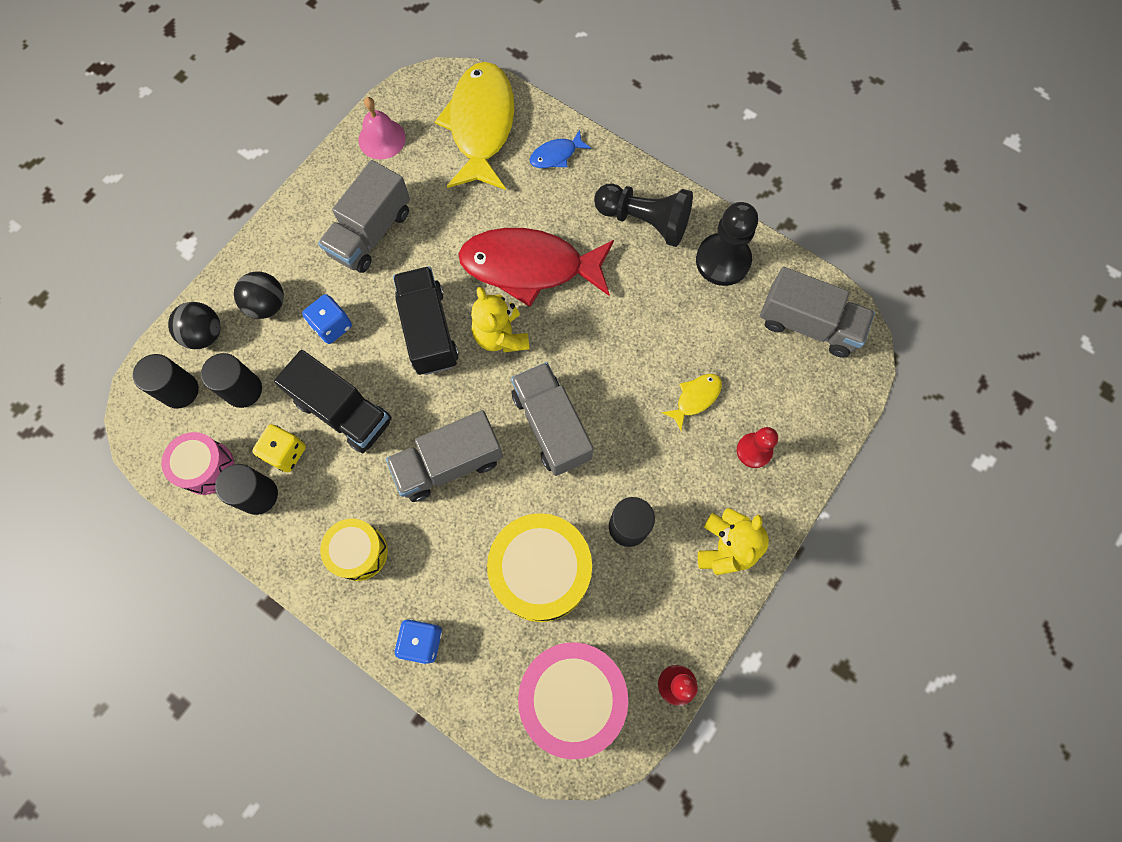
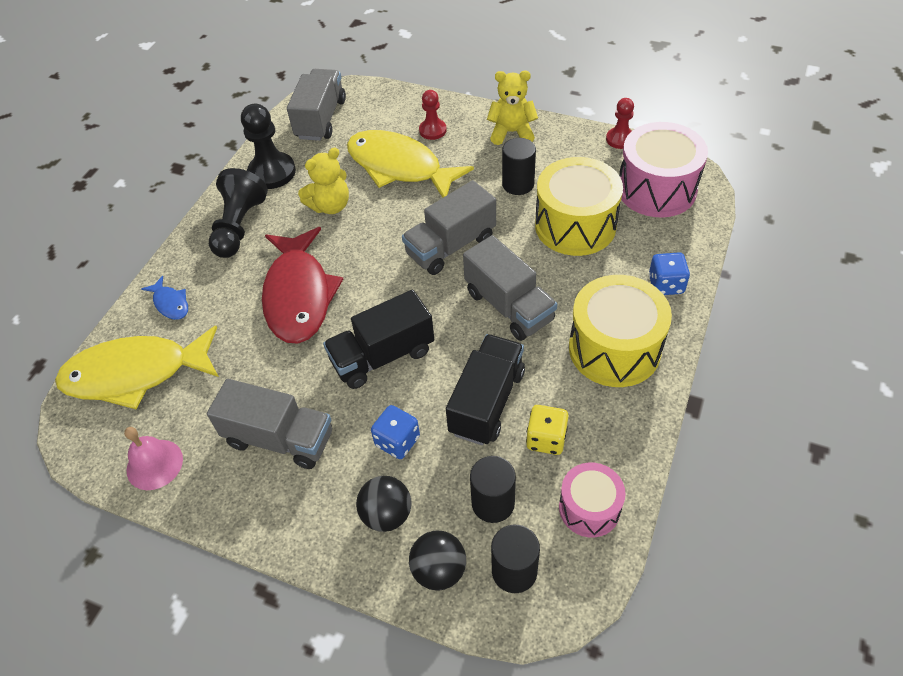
camera: 100 degrees left, 20 degrees down
(258, 495) = (597, 448): black cylinder -> none
(359, 552) = (614, 349): yellow drum -> yellow drum, size x1.71
(501, 336) = (375, 299): yellow teddy bear -> yellow teddy bear (330, 206)
(695, 398) = (399, 167): yellow fish -> yellow fish, size x2.34

